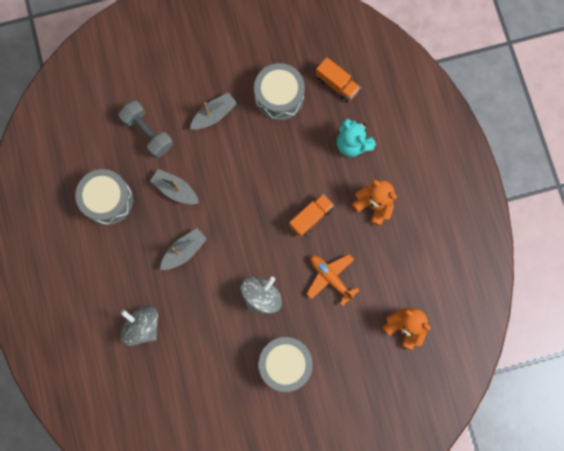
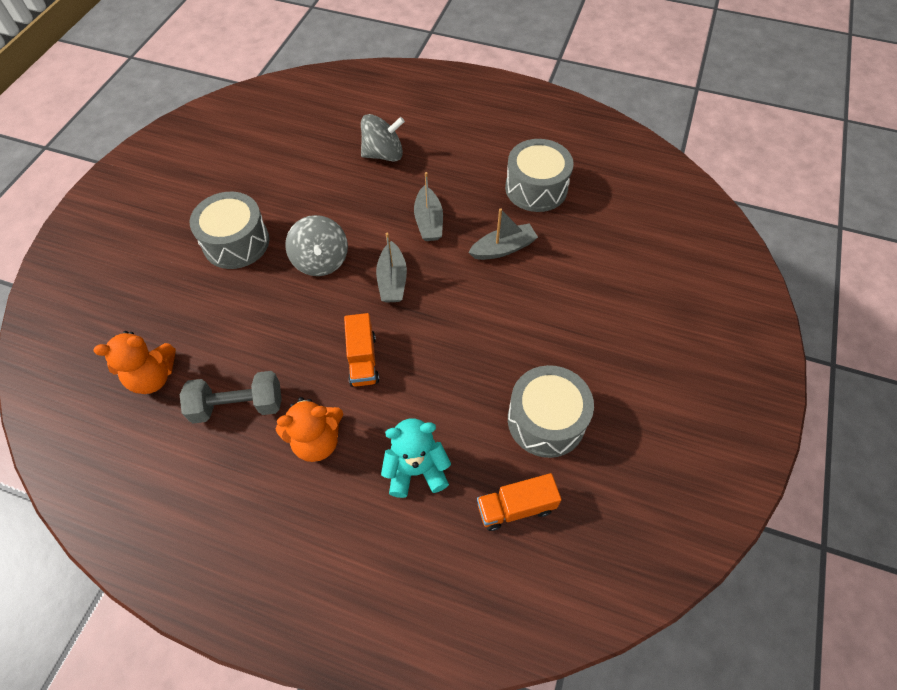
camera: 125 degrees right, 20 degrees down
(148, 133) = (591, 258): grey dumbbell -> grey dumbbell (238, 406)
(214, 115) = (570, 333): grey boat -> grey boat (392, 280)
(330, 278) = (278, 336): orange plane -> none

